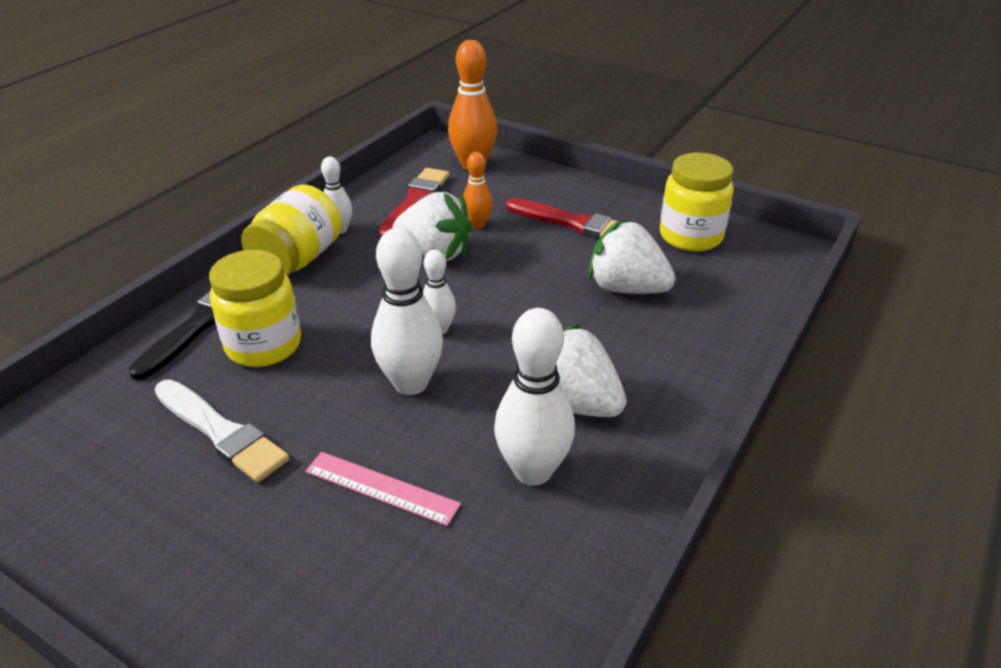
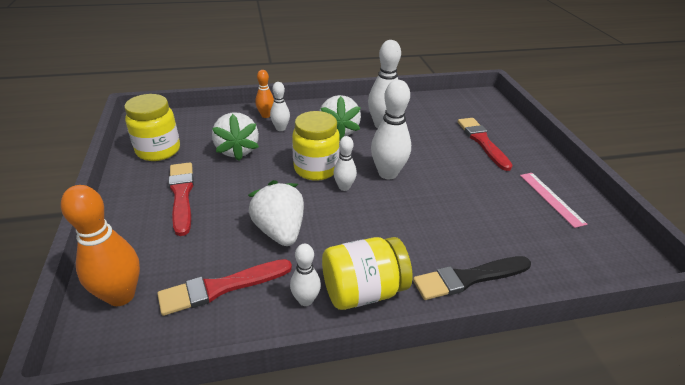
camera: 135 degrees left, 0 degrees up
(221, 432) = (492, 204): white brush -> none
(264, 346) = (440, 236): yellow jar -> yellow jar (316, 169)
(320, 572) = (482, 142): none -> red brush
(381, 487) = (440, 149): pink ruler -> pink ruler (551, 198)
(477, 224) = (224, 234): orange bowling pin -> orange bowling pin (266, 115)
(647, 350) = (280, 128): none -> white bowling pin

